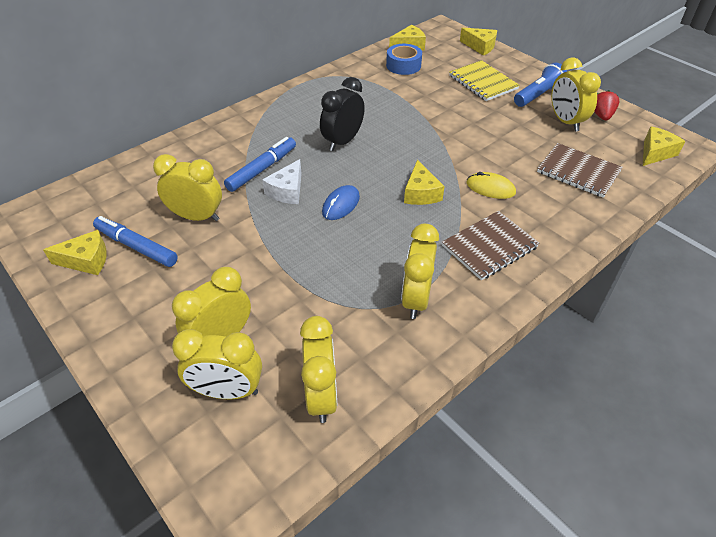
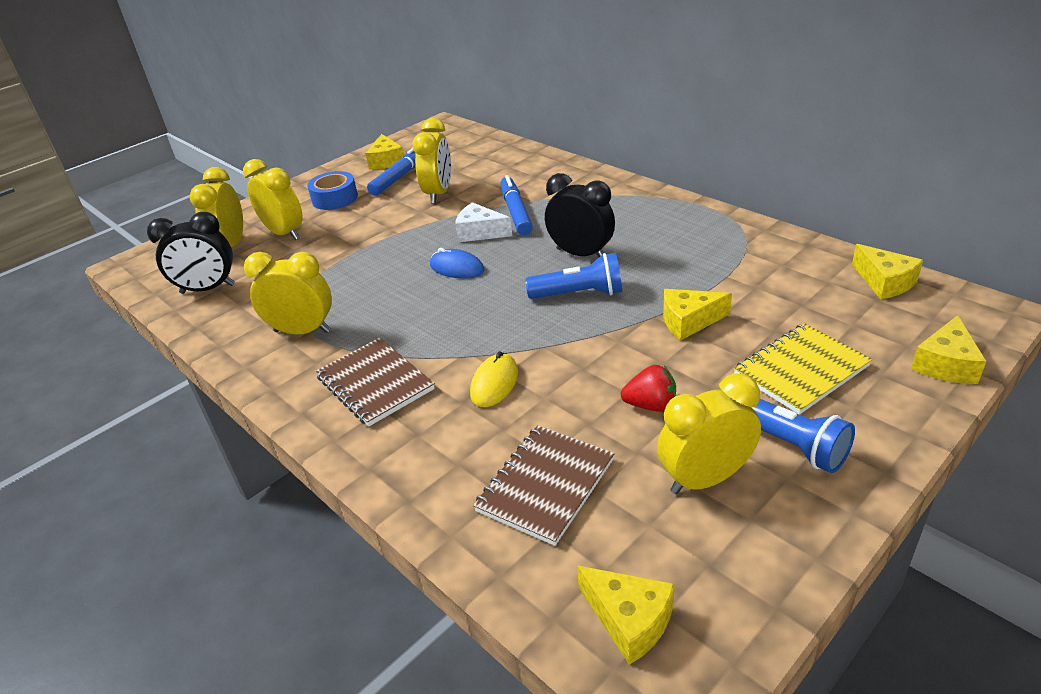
camera: 90 degrees right, 10 degrees down
(261, 169) = (516, 212): blue marker -> blue marker turned 135 degrees counterclockwise
(321, 395) = (208, 289): yellow clock -> black clock
(395, 146) = (579, 294): none -> blue flashlight
(403, 65) = (810, 282): blue tape -> blue tape (335, 198)
(421, 193) = (480, 322): yellow cheese -> yellow cheese (689, 321)
(601, 116) = (749, 540): red strawberry -> red strawberry (651, 405)

